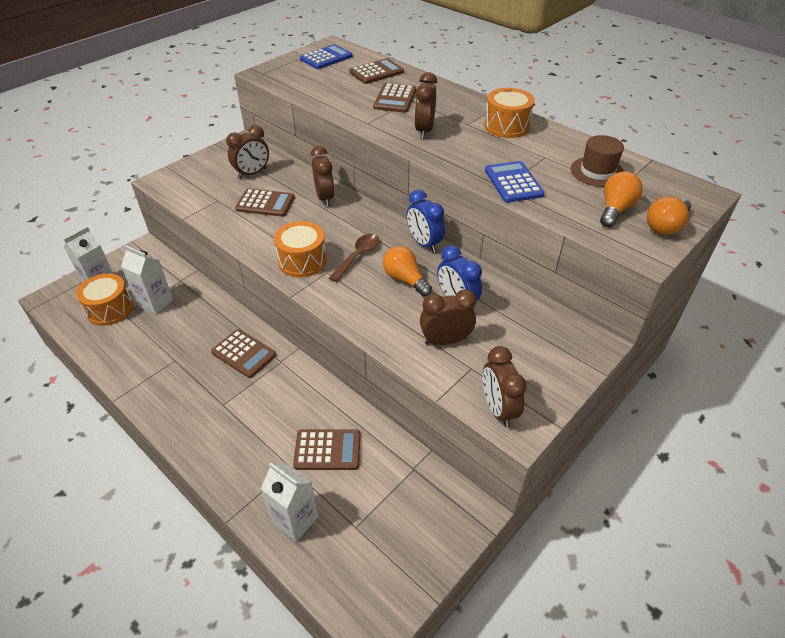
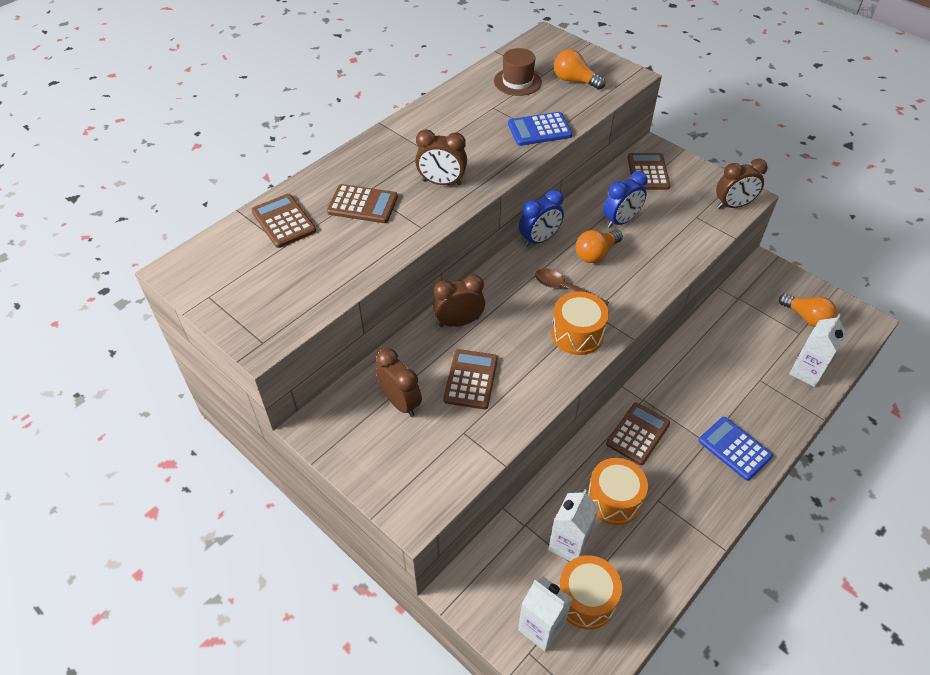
camera: 90 degrees left, 5 degrees up
(326, 58) = (224, 273): blue calculator -> blue calculator (734, 448)
(327, 450) = (736, 354): brown calculator -> brown calculator (648, 172)
(445, 341) = (670, 230): brown clock -> none
(506, 126) = (433, 125): orange drum -> orange drum (614, 499)
(665, 226) = (593, 61): orange light bulb -> orange light bulb (806, 317)

